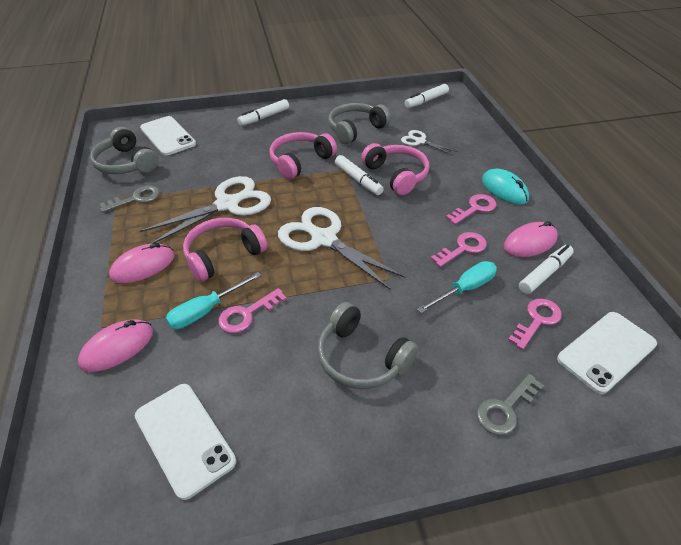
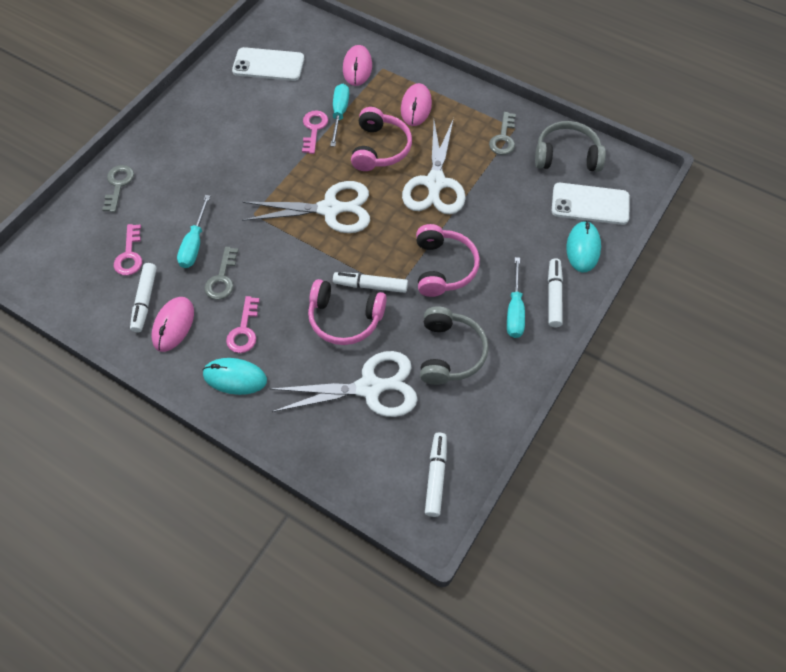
camera: 135 degrees right, 15 degrees up
(212, 124) = (583, 248): none -> turquoise mouse
(294, 124) = (514, 310): none -> turquoise screwdriver
(361, 358) = (221, 154): grey headphones -> none
(419, 141) = (371, 387): white scissors -> white scissors, size x1.94
(463, 248) = (222, 278): pink key -> grey key
(606, 351) = (72, 264): white phone -> none

